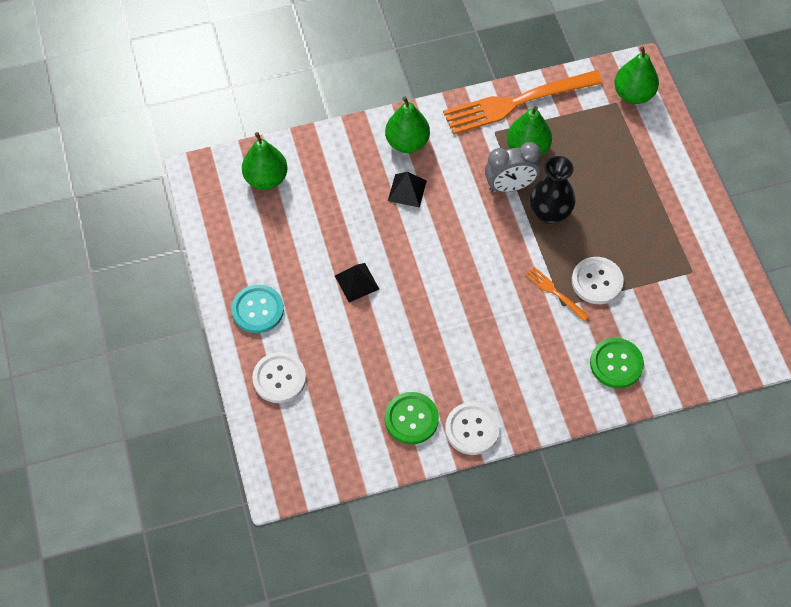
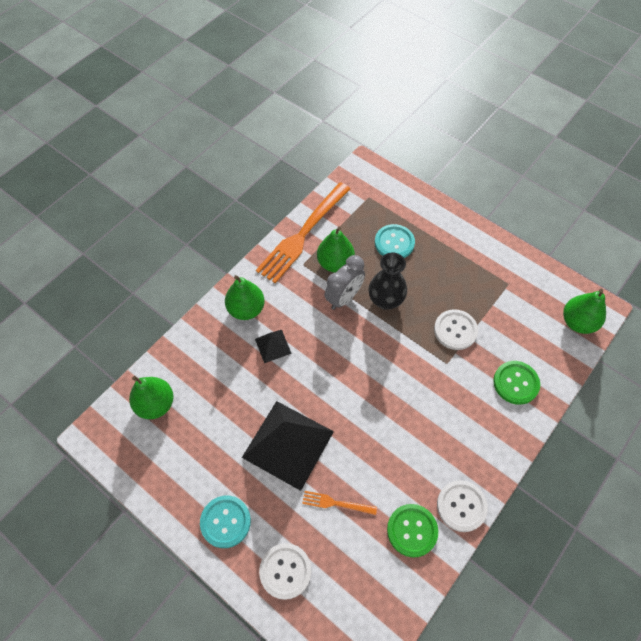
camera: 35 degrees left, 0 degrees up
(357, 282) = (288, 444): black pyramid -> black pyramid, size x2.17
(554, 292) = (434, 357): orange fork -> orange fork (335, 503)
(605, 163) = (394, 243): none -> turquoise button
(633, 94) = (375, 185): green pear -> green pear (577, 322)

